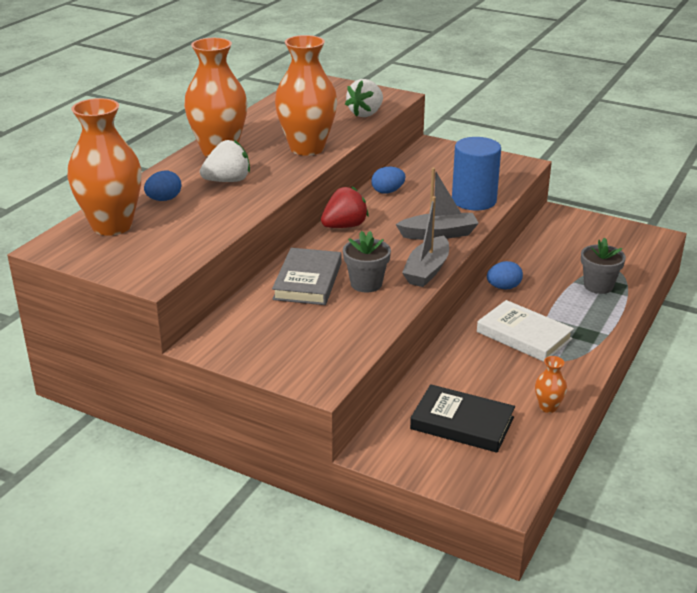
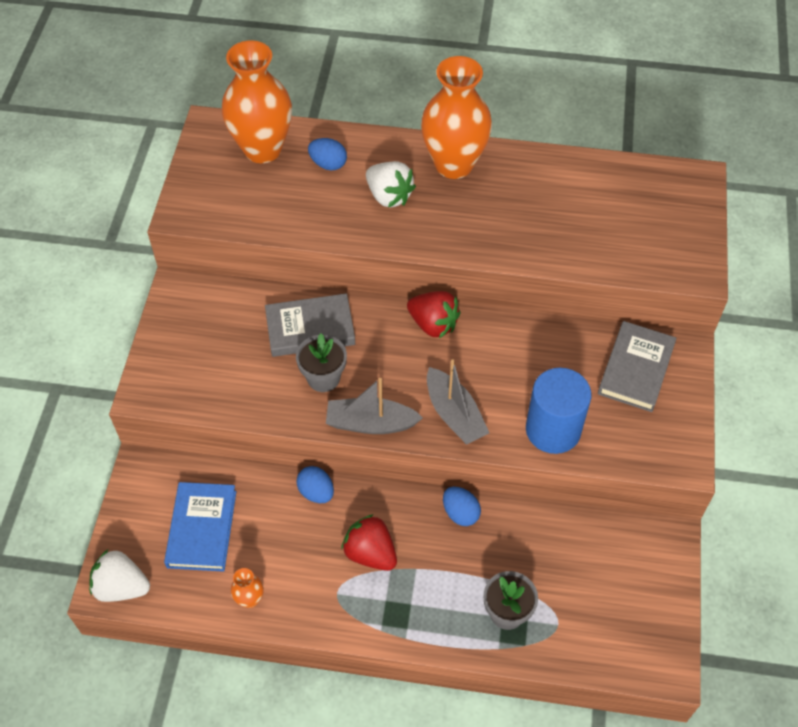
camera: 70 degrees right, 25 degrees up
(307, 148) = (499, 234): orange vase -> none
(366, 114) = (625, 258): white strawberry -> white strawberry (121, 586)
(387, 191) = (533, 340): blue egg -> blue egg (316, 492)
(438, 163) = (636, 369): none -> grey book
(462, 423) = (202, 529): black book -> blue book
(524, 335) = (370, 553): white book -> red strawberry

